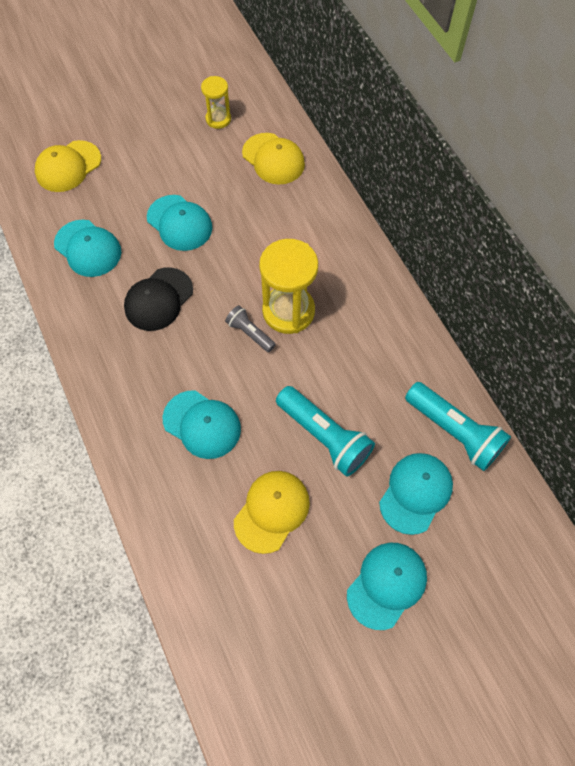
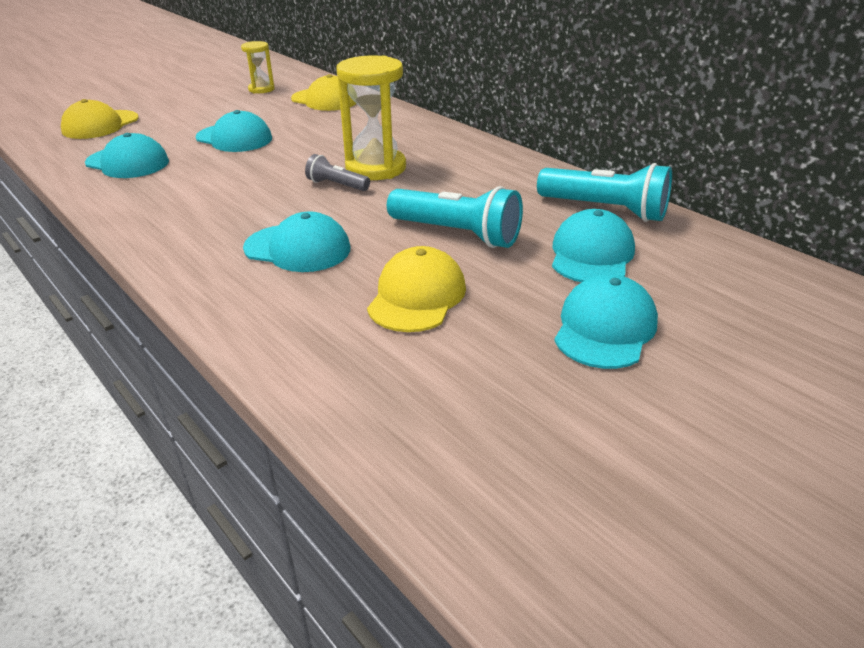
camera: 15 degrees left, 30 degrees down
(158, 299) = (220, 180): black cap -> none

